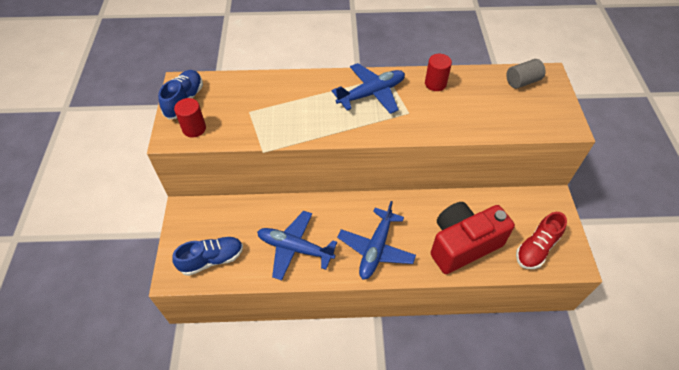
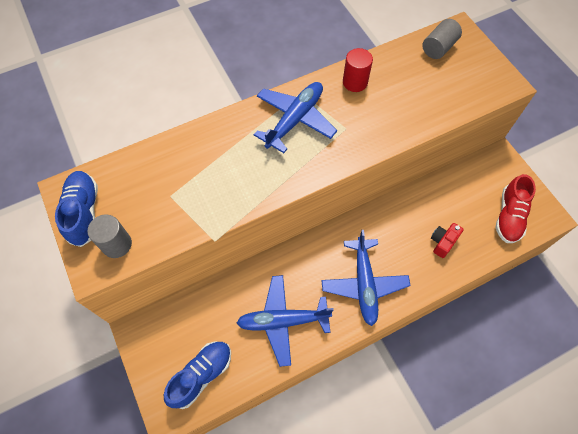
camera: 25 degrees left, 10 degrees up
(194, 129) = (117, 244): red cylinder -> grey cylinder
(463, 244) = (442, 242): red camera -> red camera, size x0.41

